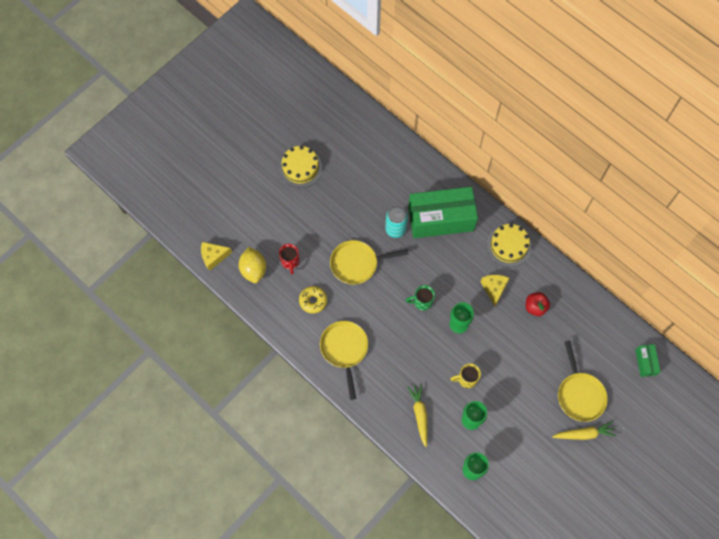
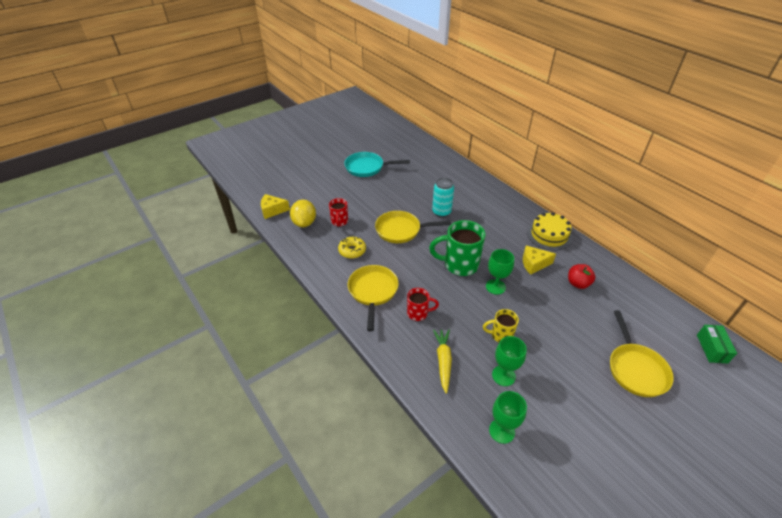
camera: 10 degrees right, 25 degrees down
(300, 168) = (367, 167): yellow cake -> turquoise pan
(391, 367) = (418, 313): none -> red mug
(422, 302) = (459, 265): green mug -> green mug, size x1.80
(441, 219) = (484, 210): green box -> none
(494, 289) = (534, 264): yellow cheese -> yellow cheese turned 105 degrees counterclockwise
(584, 434) = (646, 412): yellow carrot -> none

